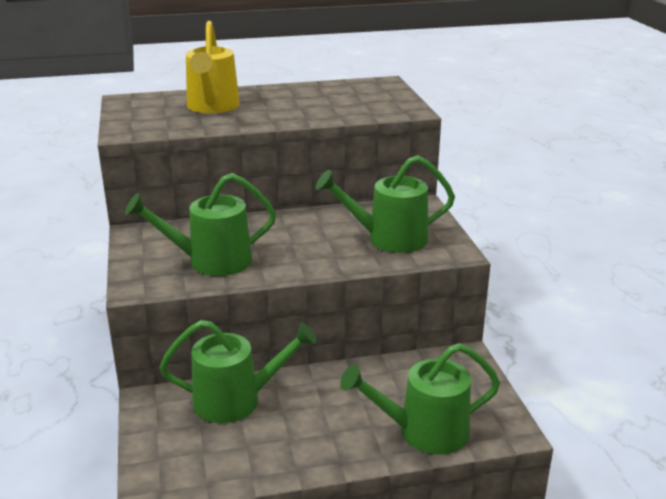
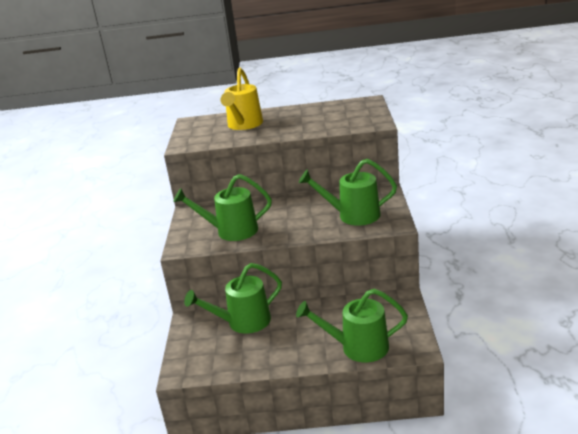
camera: 15 degrees right, 0 degrees up
(237, 400) = (243, 322): green watering can -> green watering can turned 150 degrees clockwise

